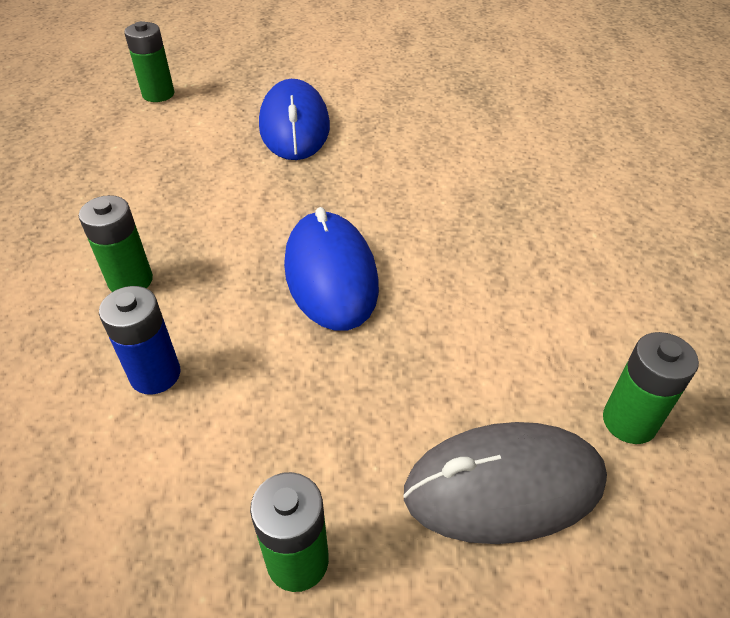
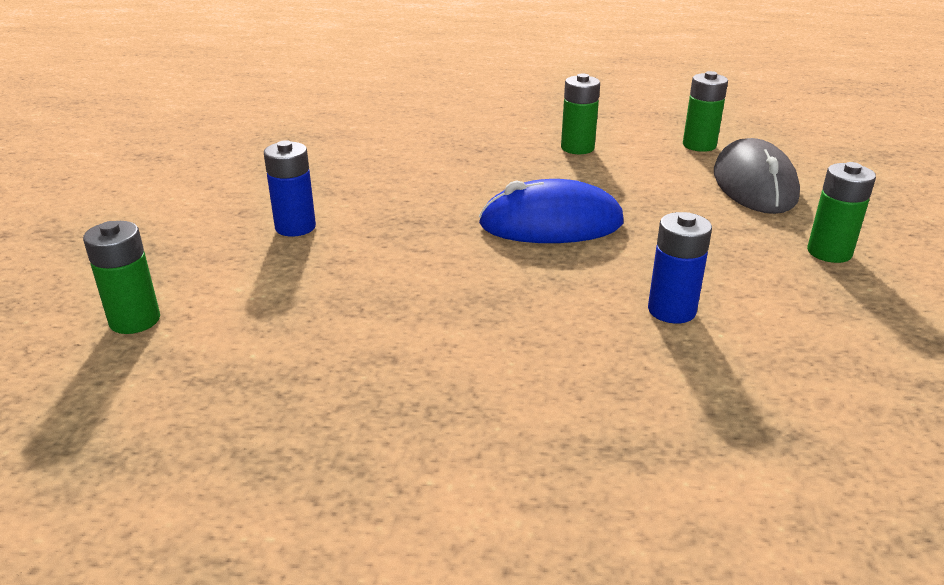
camera: 80 degrees left, 15 degrees down
(130, 281) = (540, 329): green battery -> green battery (577, 148)
(294, 126) = (295, 227): blue mouse -> blue battery

